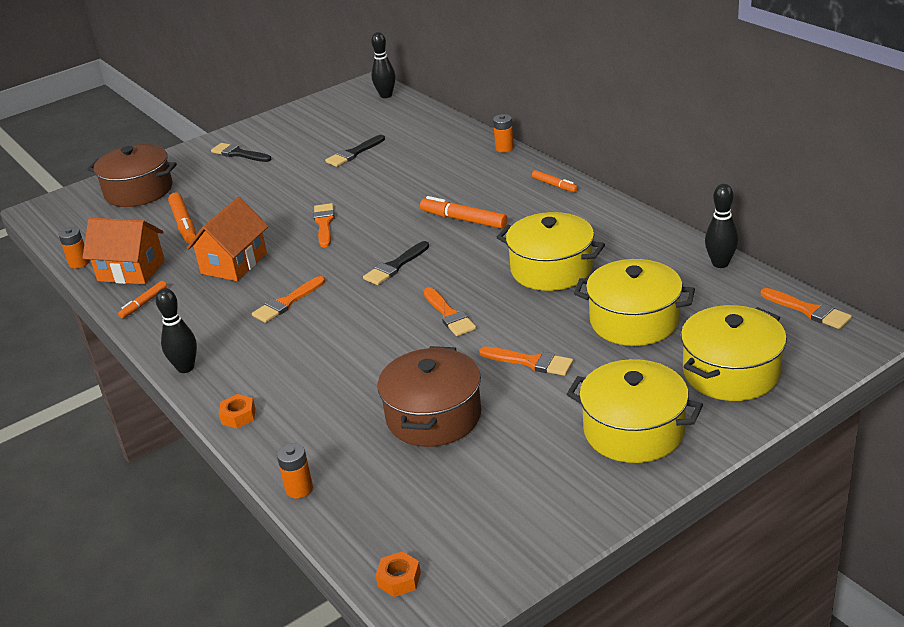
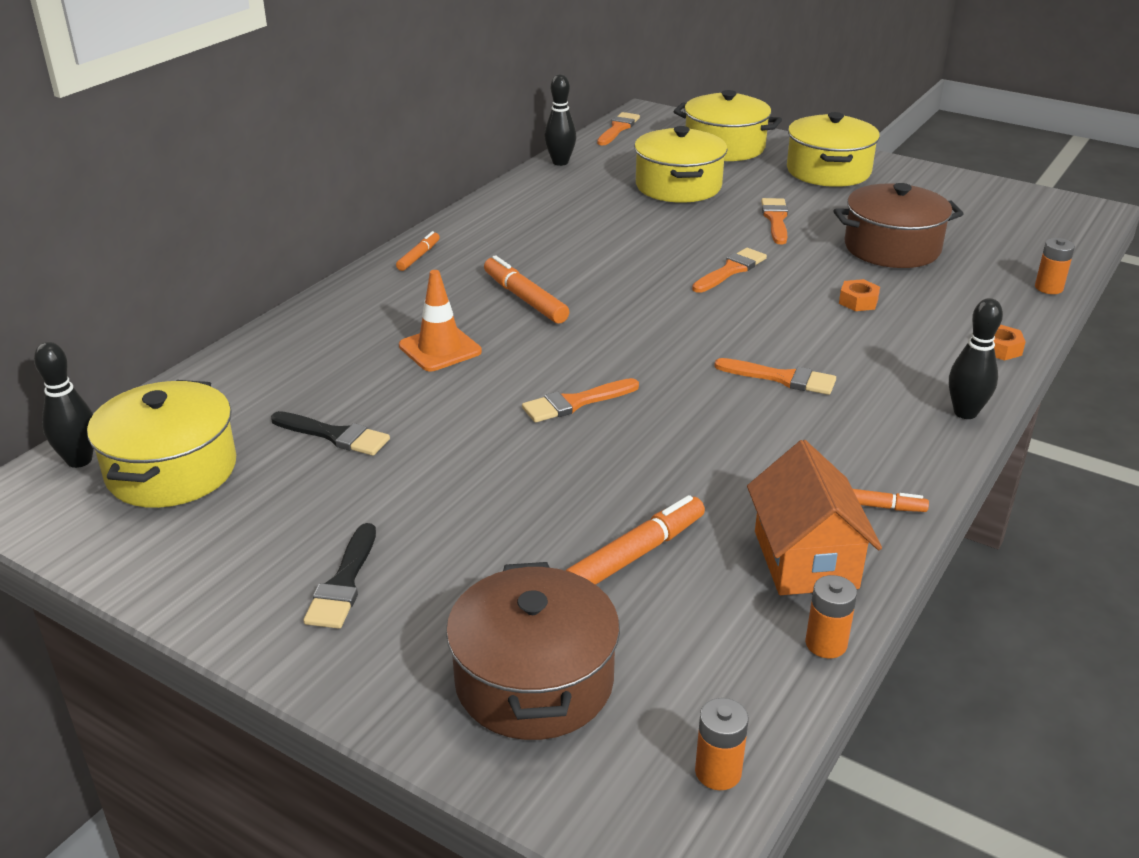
camera: 115 degrees left, 0 degrees up
(234, 263) = (722, 453): orange house -> none
(395, 266) = (655, 322): black brush -> none
(399, 579) = (1078, 226): orange nut -> orange nut (858, 301)
(419, 186) = (440, 349): none -> orange traffic cone
(463, 220) = (524, 299): orange marker -> orange marker turned 135 degrees clockwise
(504, 148) = (312, 305): orange battery -> orange battery (718, 772)
(551, 269) = (611, 232): yellow pot -> yellow pot (172, 470)

